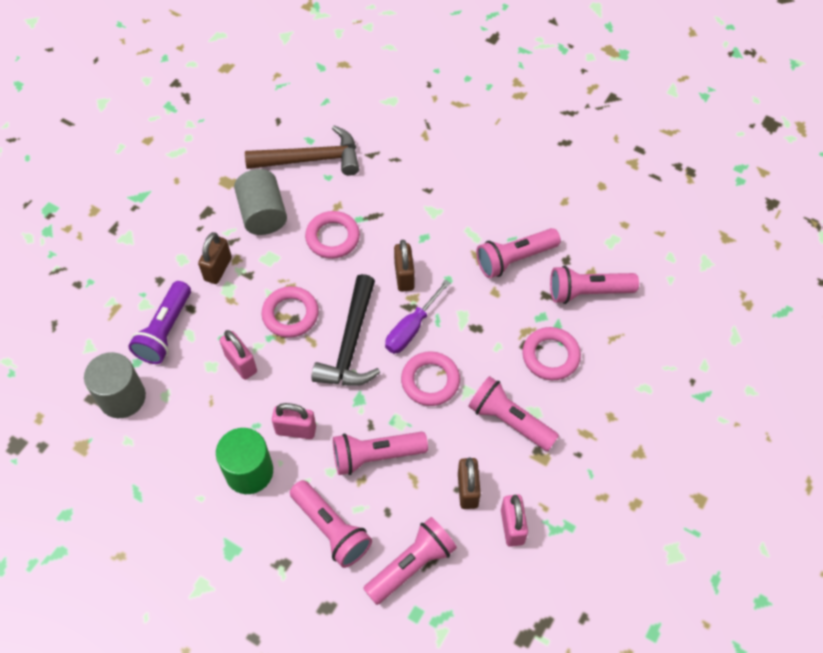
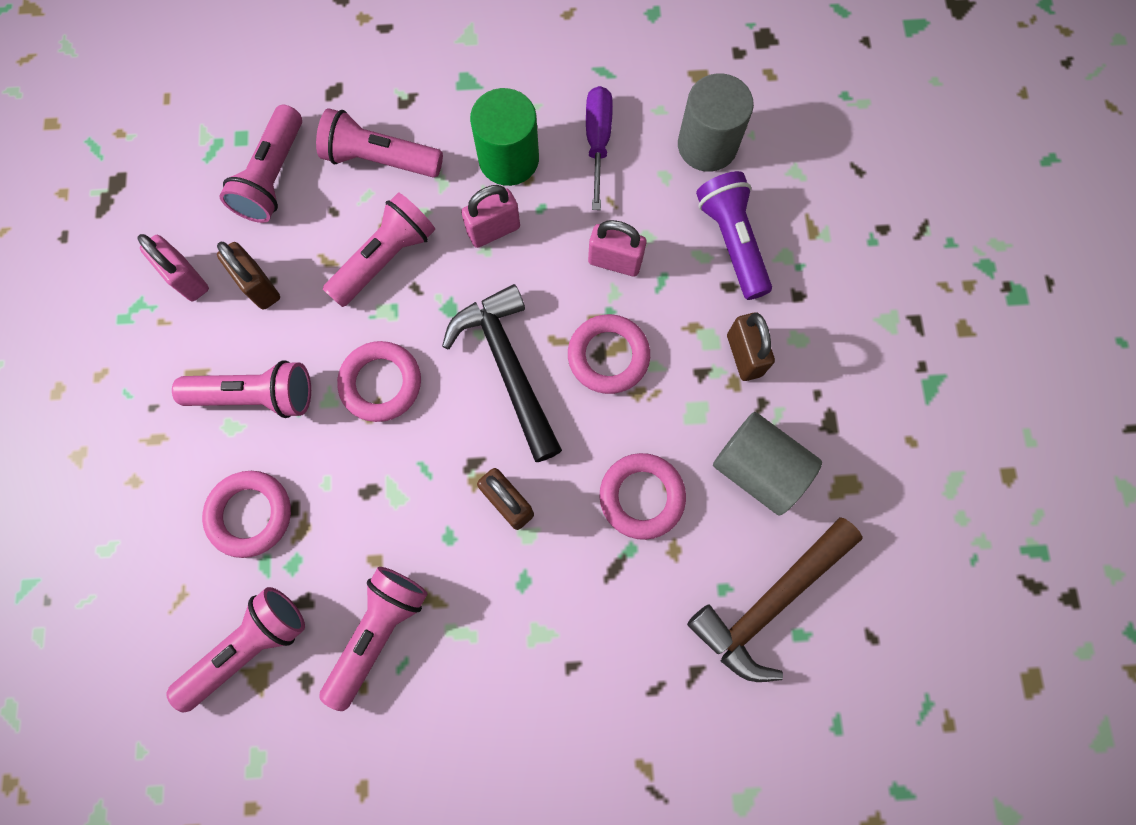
camera: 145 degrees right, 15 degrees up
(411, 328) = (449, 436): purple screwdriver -> purple screwdriver (597, 142)

